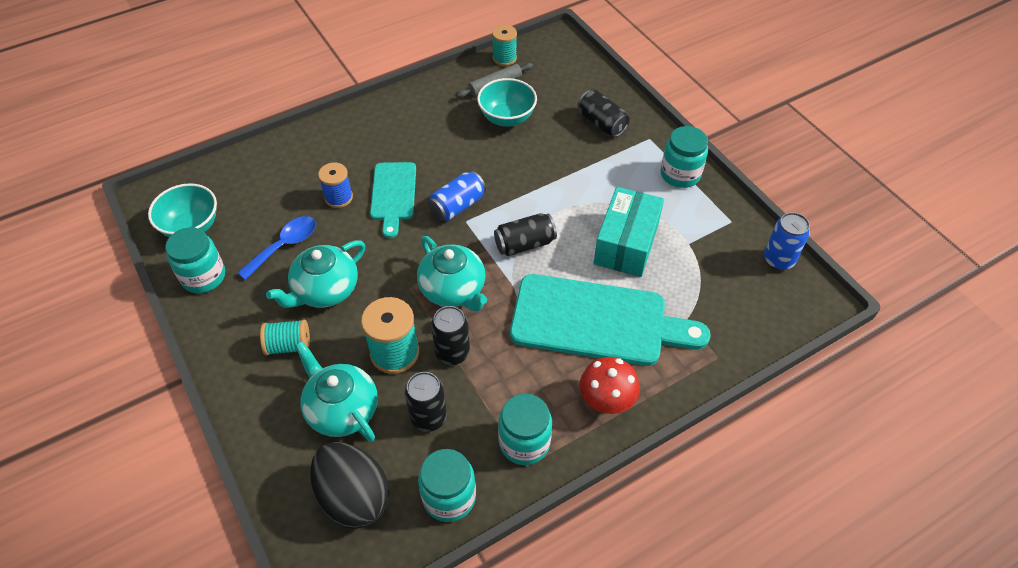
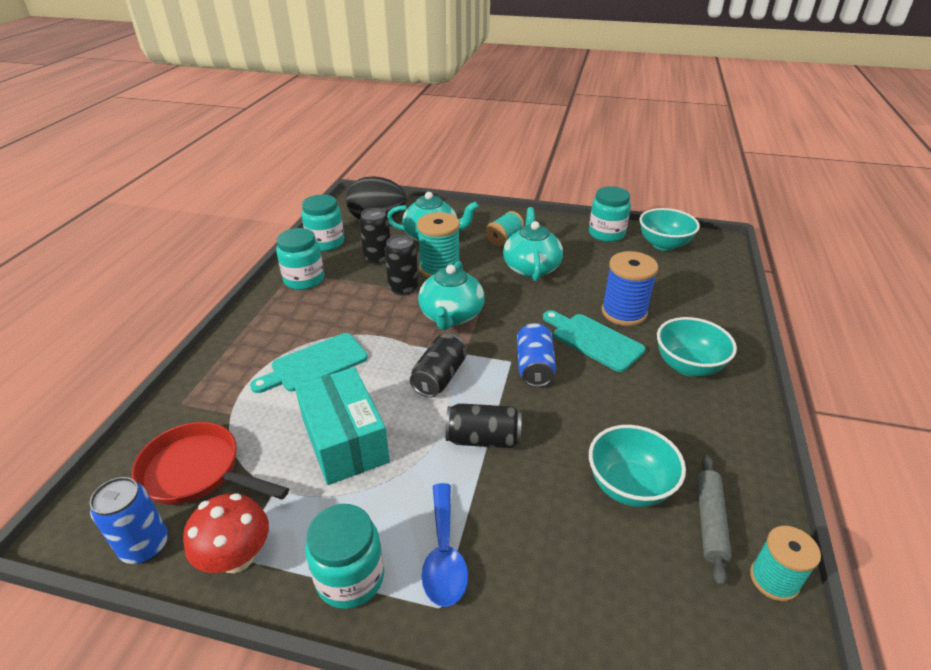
camera: 135 degrees right, 15 degrees down
(285, 246) = (597, 270): blue spoon -> blue spoon (444, 555)
(339, 197) = (624, 312): blue spool -> blue spool, size x1.53
(372, 140) = (688, 366): none -> turquoise bowl
(453, 290) = (451, 316): turquoise teapot -> turquoise teapot turned 90 degrees counterclockwise
(597, 321) = (315, 364): turquoise cutting board -> turquoise cutting board, size x0.56
(601, 123) = (525, 576): black can -> black can (483, 439)
(606, 401) = (263, 325): red mushroom -> red mushroom (237, 557)
(730, 287) = (197, 472): none -> red pan

